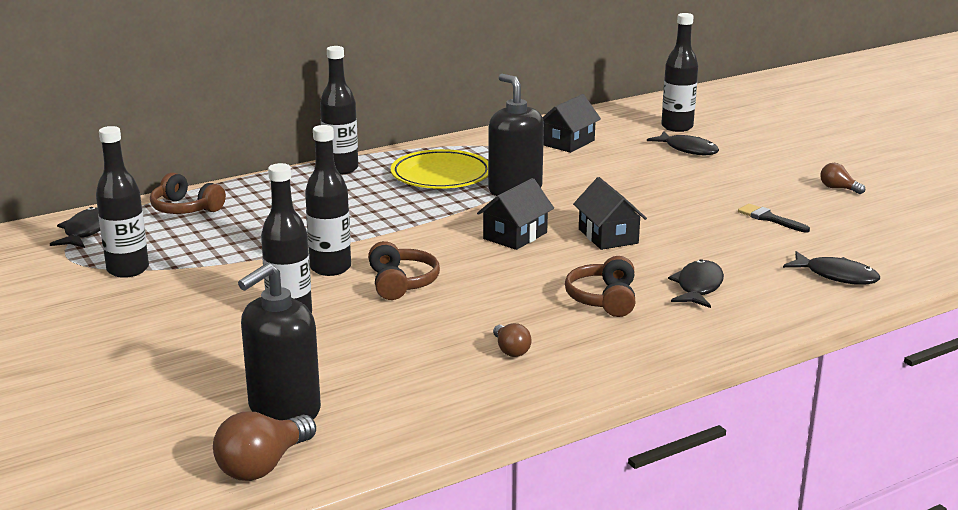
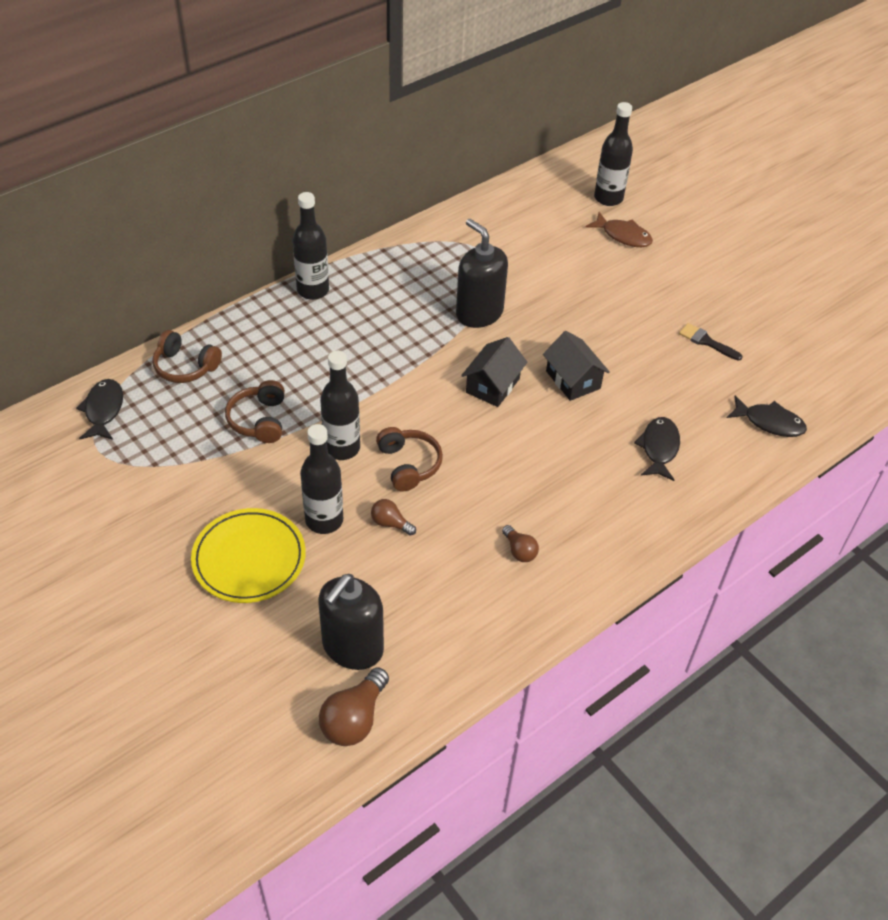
camera: 10 degrees left, 25 degrees up
(128, 270) = (161, 466): black bottle -> none
(441, 175) = (407, 294): yellow plate -> yellow plate (249, 559)
(568, 142) = (513, 231): black house -> none
(604, 299) = (584, 473): brown headphones -> brown headphones (259, 420)
(688, 149) = (623, 236): black fish -> brown fish
(838, 188) = (760, 290): brown light bulb -> brown light bulb (390, 523)

